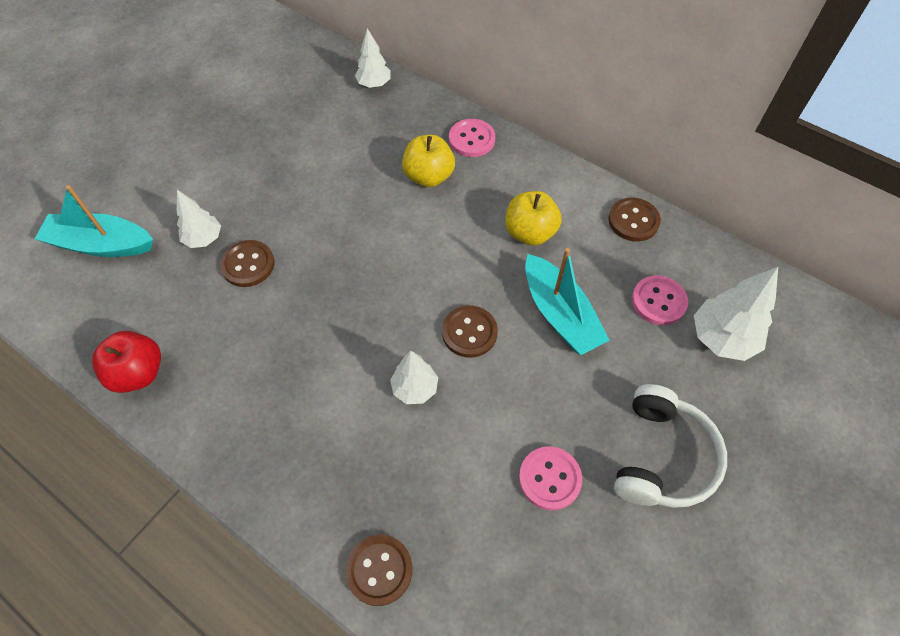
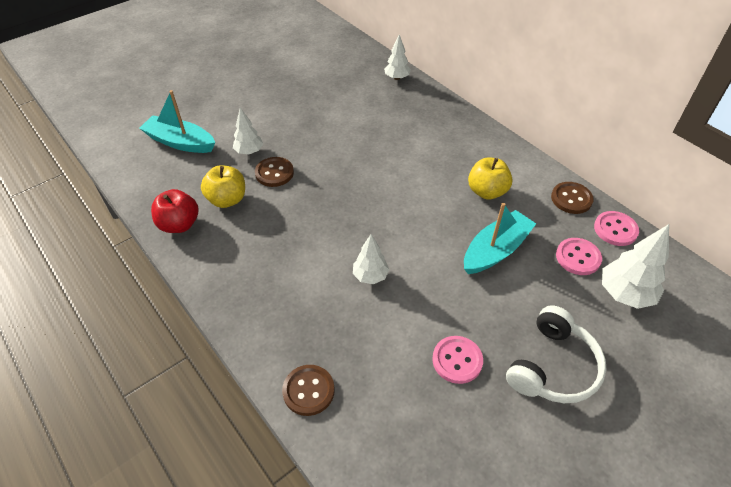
camera: 15 degrees right, 10 degrees down
(429, 176) = (420, 142): yellow apple -> yellow apple (227, 199)
(469, 332) = (422, 248): brown button -> none
(471, 139) = (459, 124): pink button -> pink button (615, 229)
(560, 314) = (495, 250): turquoise boat -> turquoise boat turned 120 degrees counterclockwise

